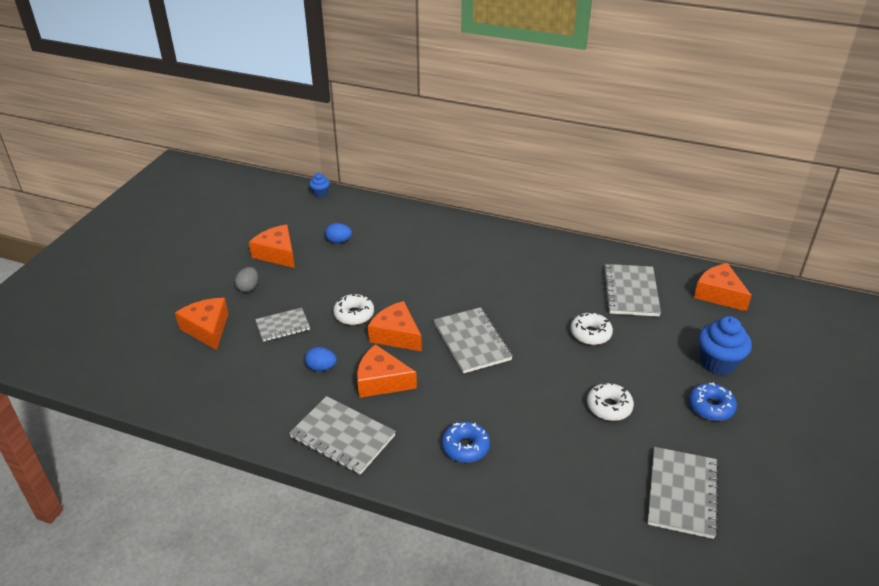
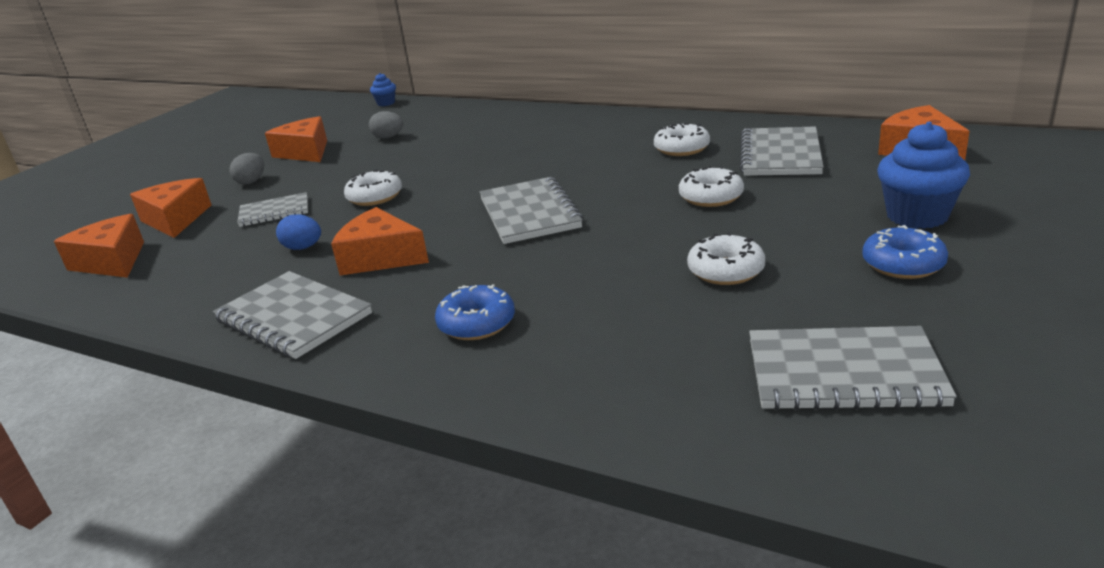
camera: 10 degrees right, 10 degrees down
(339, 241) = (388, 137): blue egg -> grey egg
(396, 335) = (423, 212): orange cheese -> orange cheese (112, 261)
(563, 278) = (682, 148): none -> white donut
(682, 493) = (843, 373): grey notebook -> grey notebook turned 75 degrees clockwise

